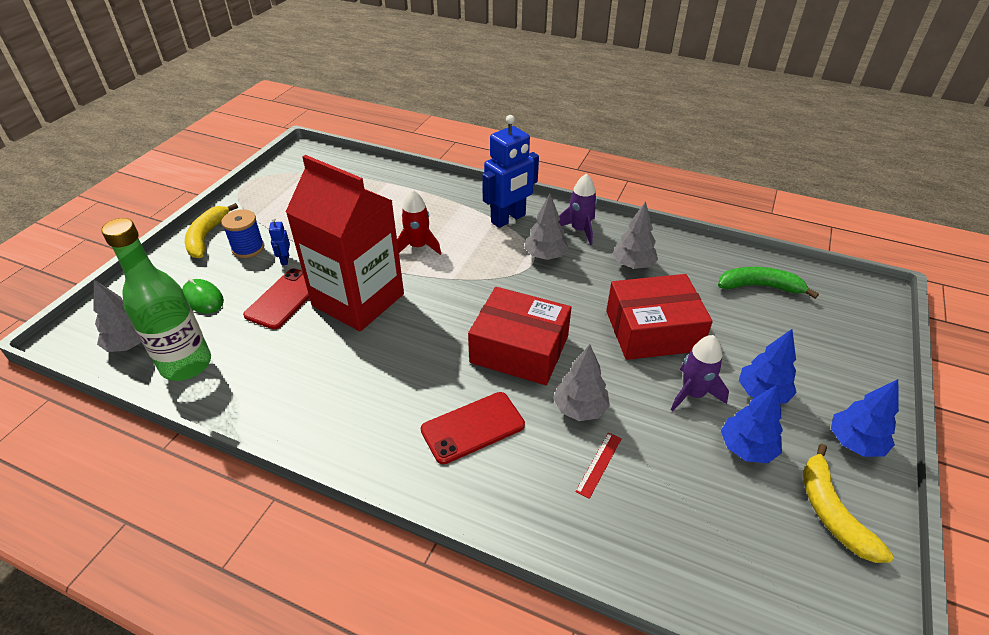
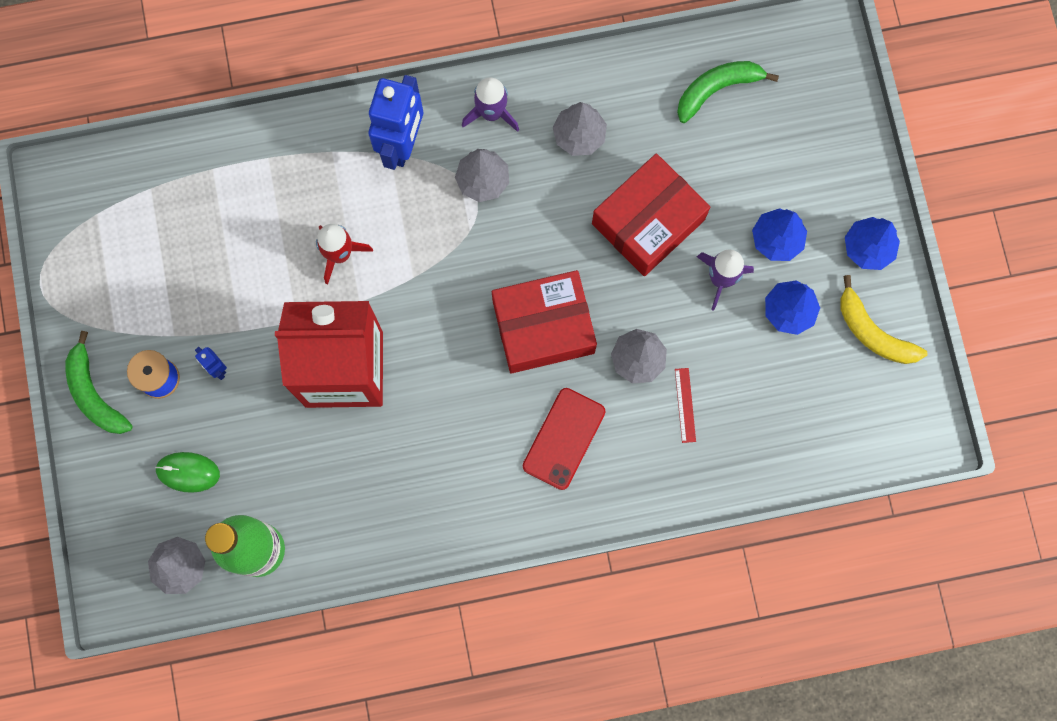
camera: 35 degrees left, 35 degrees up
(206, 237) = (94, 393): yellow banana -> green banana
(285, 298) = (270, 416): red phone -> none

